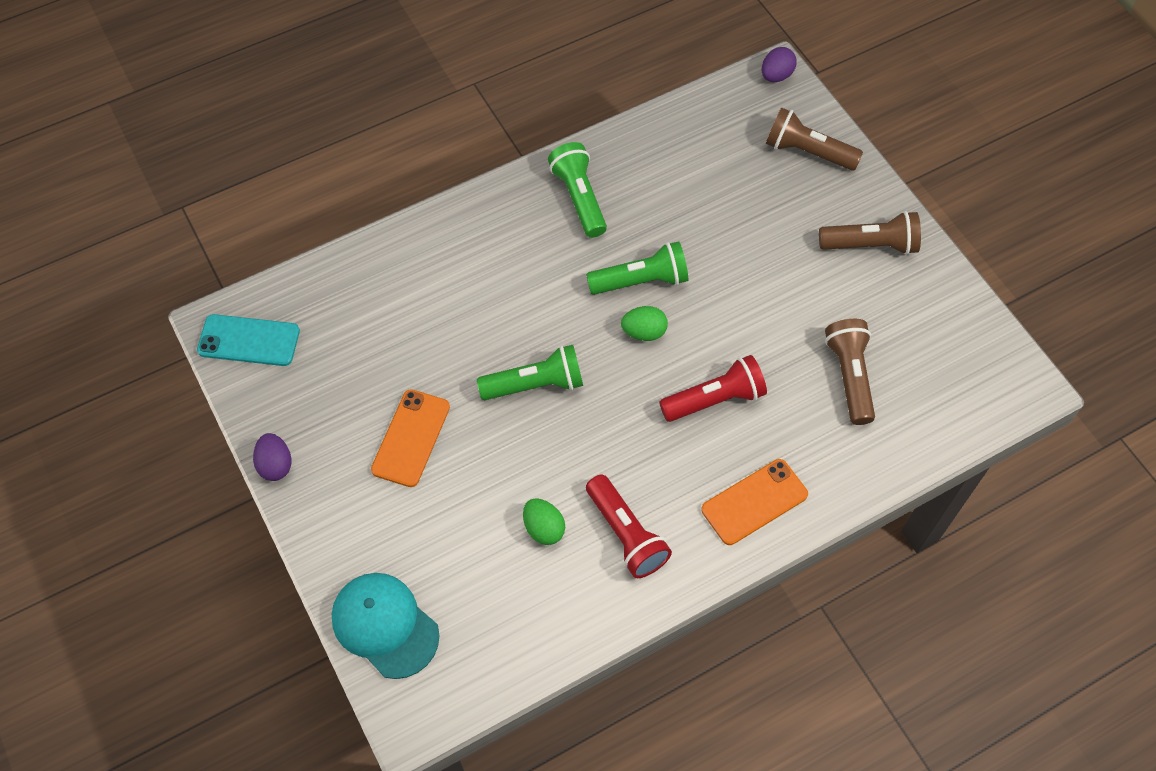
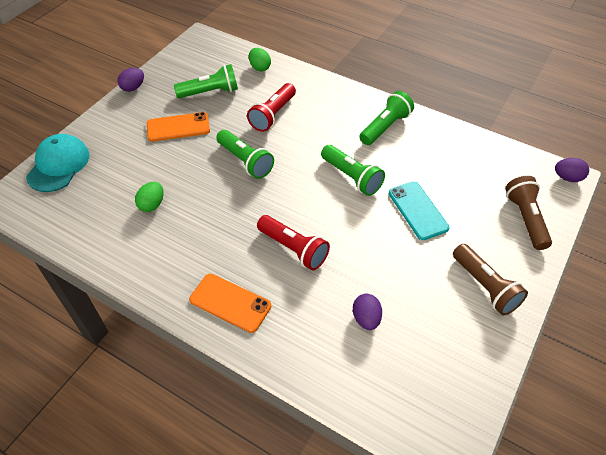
camera: 60 degrees right, 10 degrees down
(249, 340) = (198, 50): turquoise phone -> turquoise phone (418, 210)
(363, 366) = (210, 92): none -> green flashlight
(626, 534) = (168, 244): red flashlight -> red flashlight (273, 115)
(644, 332) = (316, 193): green egg -> green egg (260, 67)
(849, 376) = (366, 318): brown flashlight -> purple egg

